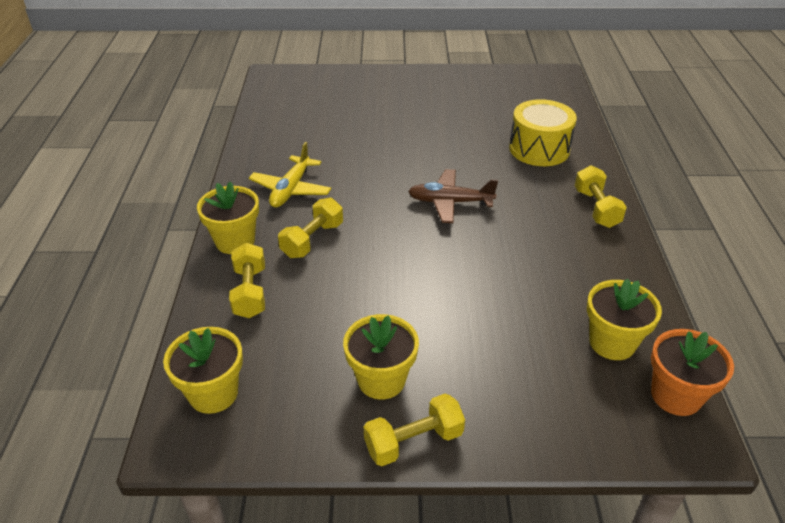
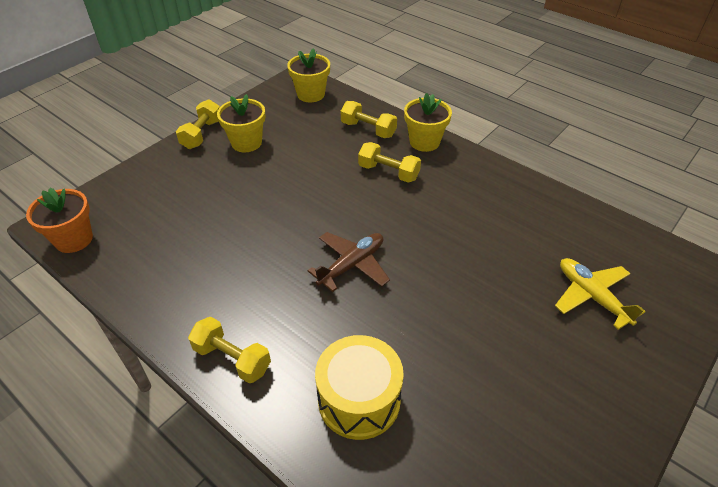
camera: 130 degrees right, 5 degrees up
(291, 189) = (461, 189): yellow plane -> yellow plane (592, 296)
(313, 240) = (388, 172): yellow dumbbell -> yellow dumbbell turned 45 degrees counterclockwise
(612, 343) = (134, 244): yellow flower pot -> none

